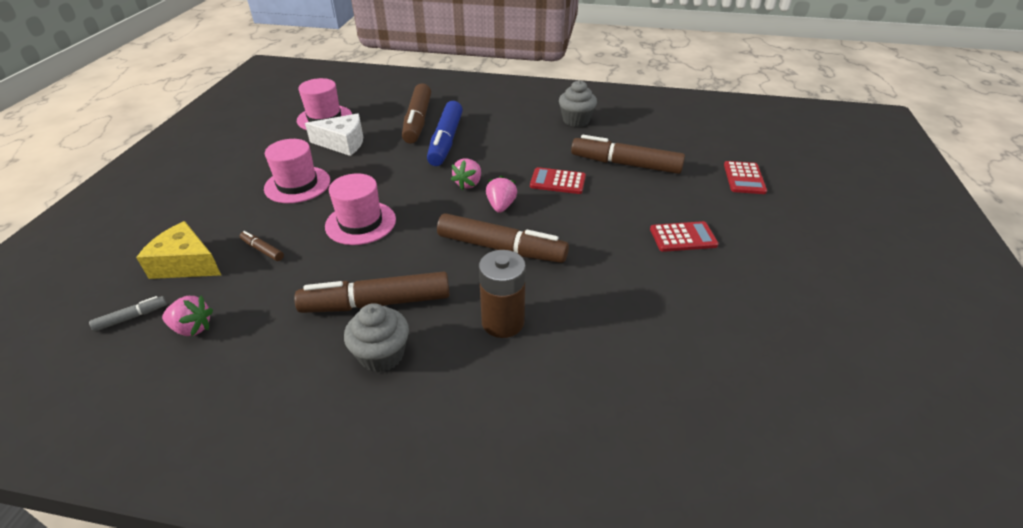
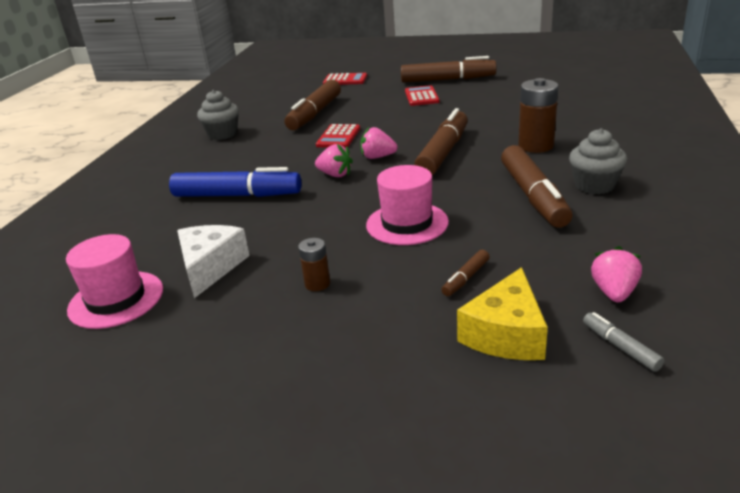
camera: 85 degrees left, 10 degrees down
(297, 185) = (317, 284): pink hat -> brown battery
(417, 121) = (173, 219): brown marker -> brown marker (448, 80)

